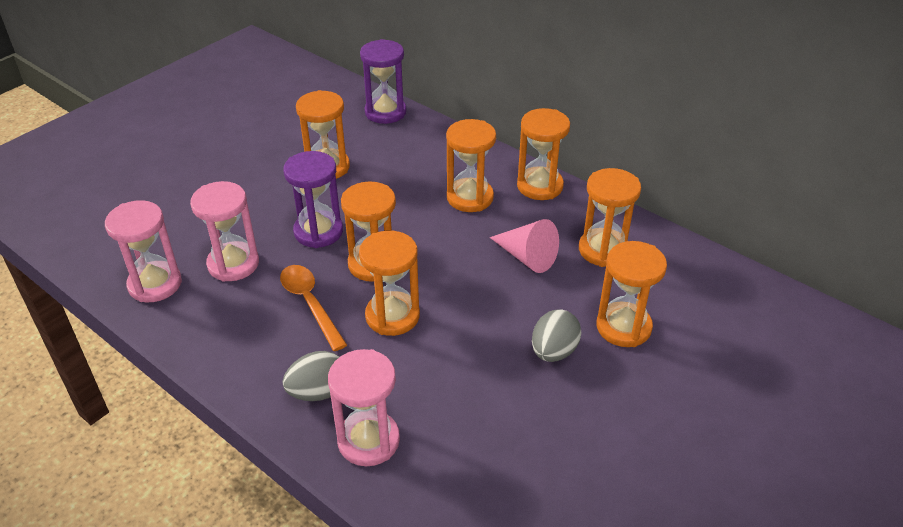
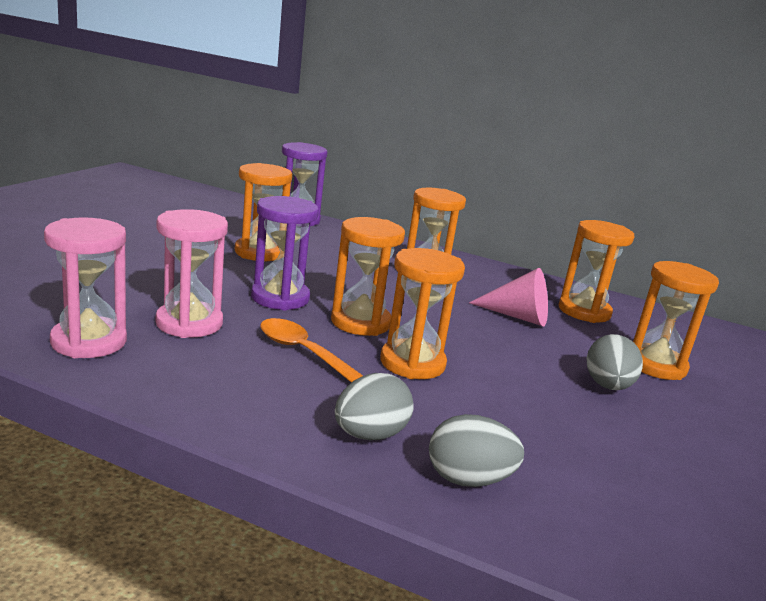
camera: 20 degrees left, 20 degrees down
(368, 440) = (468, 479): pink hourglass -> grey egg
(540, 186) = (487, 269): orange hourglass -> none

